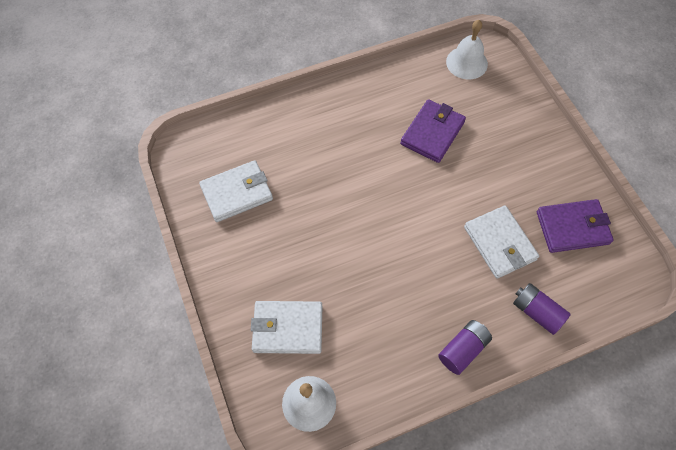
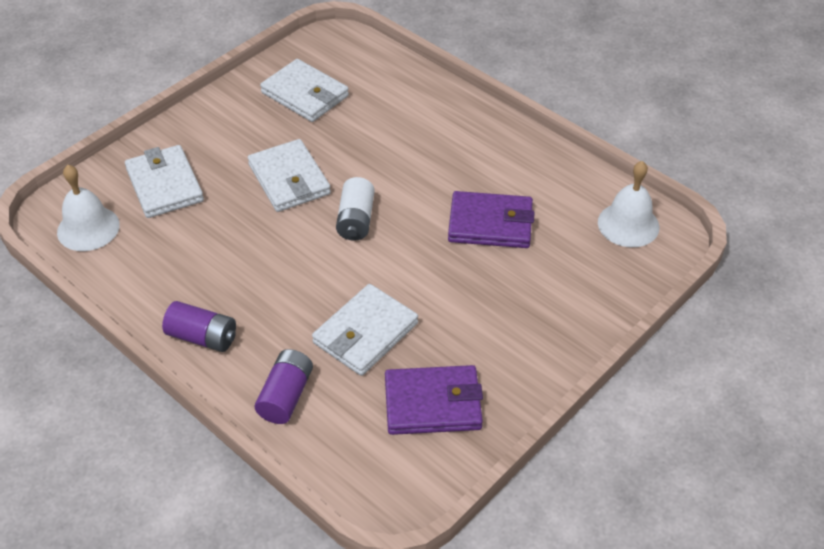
camera: 65 degrees right, 15 degrees down
(327, 237) = (289, 179): none -> white wallet
(391, 210) = (355, 220): none -> white battery
(572, 228) = (432, 404): purple wallet -> purple wallet turned 60 degrees counterclockwise

